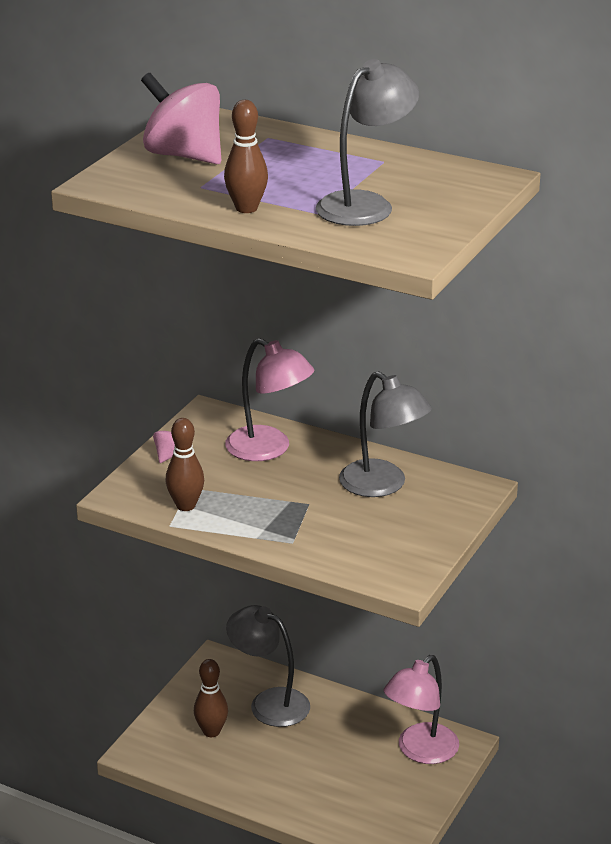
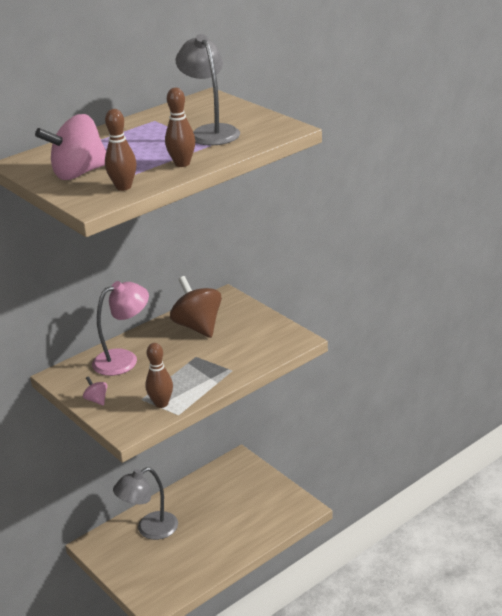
camera: 65 degrees left, 0 degrees up
(211, 731) = (158, 563): brown bowling pin -> brown bowling pin (123, 187)
(382, 485) = (198, 326): grey lamp -> brown spinning top
(420, 751) = (235, 477): pink lamp -> none

